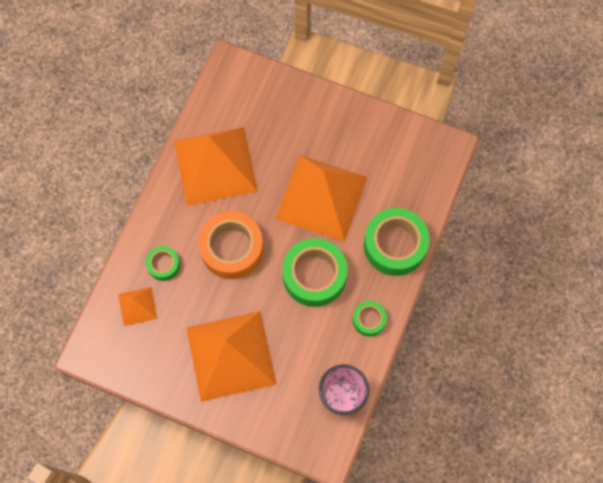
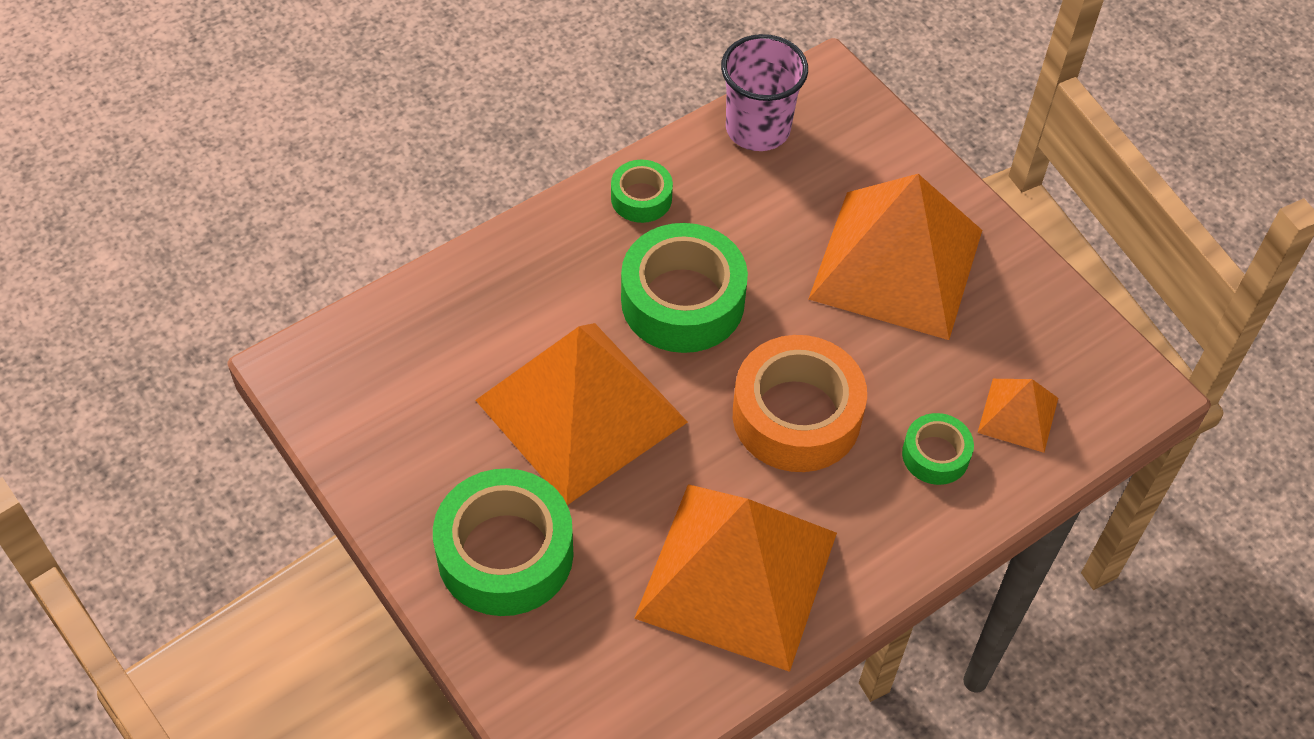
camera: 150 degrees left, 15 degrees down
(395, 245) = (516, 273): green tape -> green tape (505, 553)

